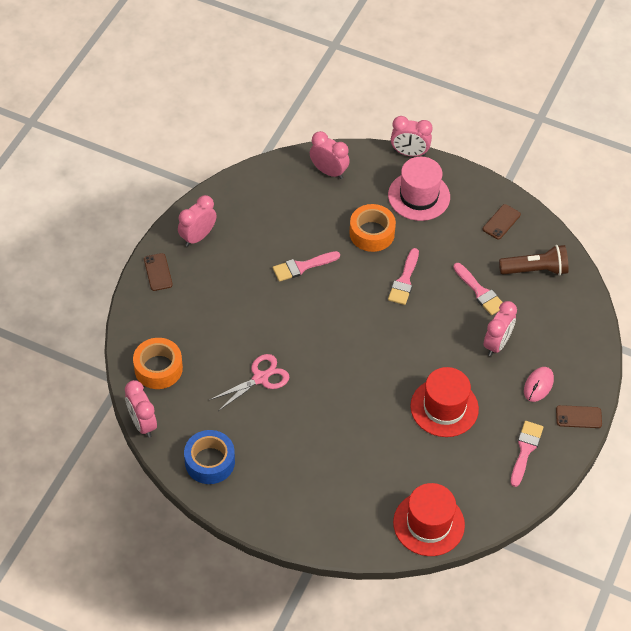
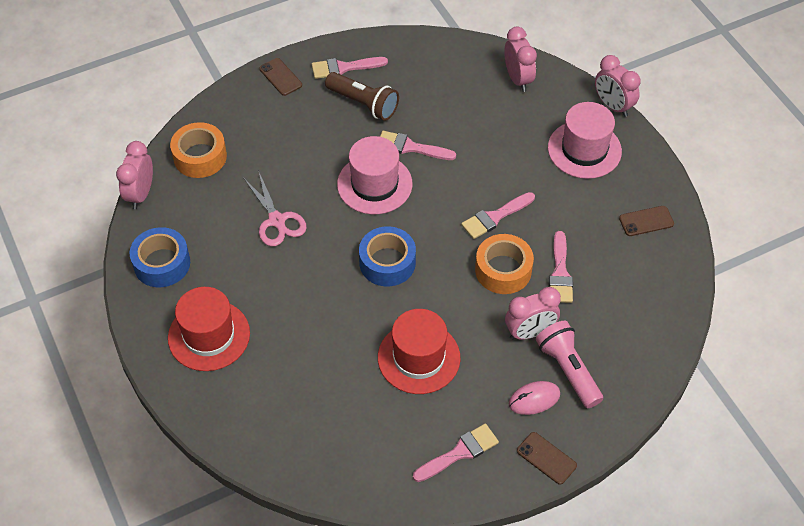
camera: 40 degrees right, 0 degrees up
(158, 272) = (280, 77): brown phone -> brown phone turned 60 degrees counterclockwise
(198, 237) = (344, 68): pink clock -> pink brush
(260, 378) = (277, 220): pink scissors -> pink scissors turned 60 degrees clockwise
(303, 309) = (374, 184): none -> pink hat
(364, 358) = (387, 262): none -> blue tape
(372, 233) = (505, 156): orange tape -> orange tape (503, 270)
(428, 524) = (297, 456): red hat -> red hat (209, 335)
(535, 270) = (638, 287): brown flashlight -> brown flashlight (363, 104)
(541, 352) = (568, 370): none -> pink flashlight

